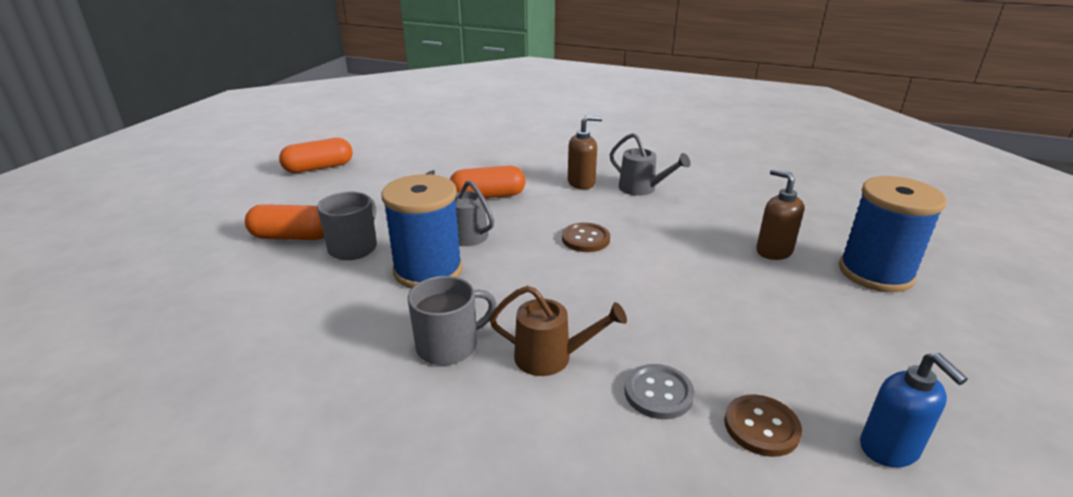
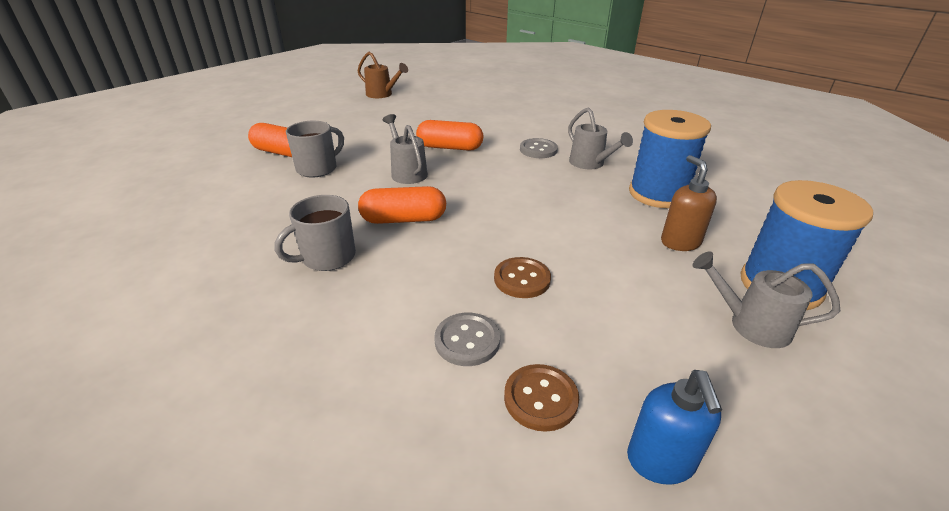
camera: 20 degrees right, 5 degrees up
(319, 168) = (340, 106): orange capsule -> orange capsule (404, 219)
(428, 270) = (358, 196): blue spool -> blue spool (658, 194)
(449, 346) = (327, 257): grey mug -> grey mug turned 150 degrees clockwise
(552, 358) = (399, 287): brown watering can -> brown watering can (382, 94)
(581, 183) = (538, 150): brown soap dispenser -> grey button
(585, 239) = (505, 196): brown button -> brown button (522, 279)
(876, 313) = (750, 324): none -> grey watering can

